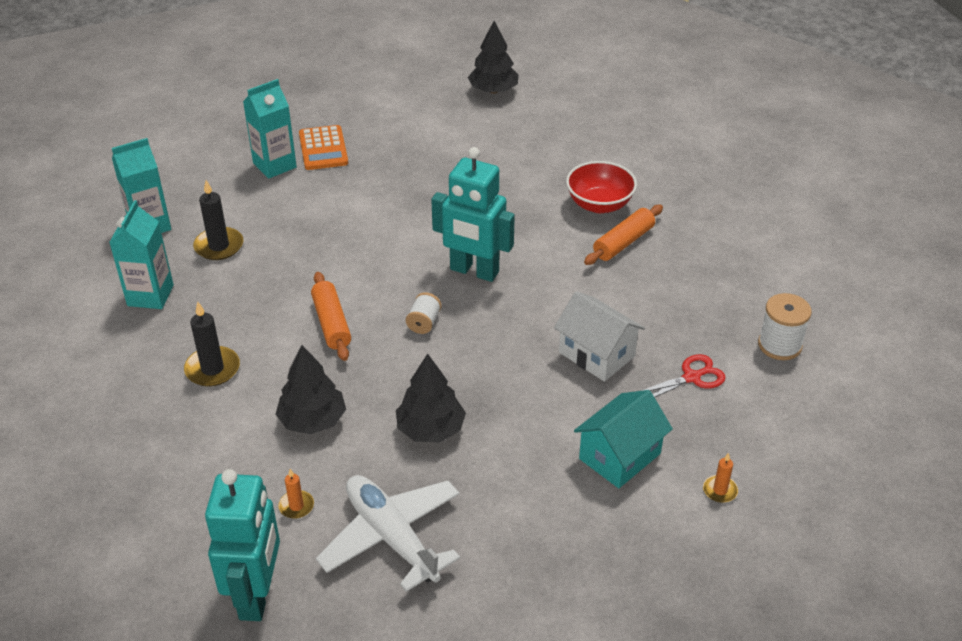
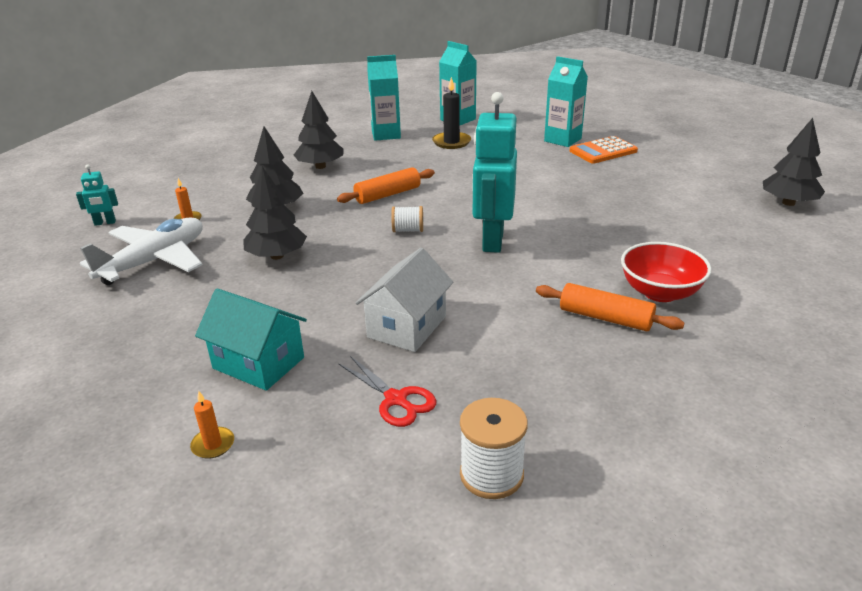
camera: 75 degrees right, 10 degrees down
(212, 369) = (320, 166): black candle -> black tree
(257, 595) = (105, 223): turquoise robot -> turquoise robot, size x0.45

